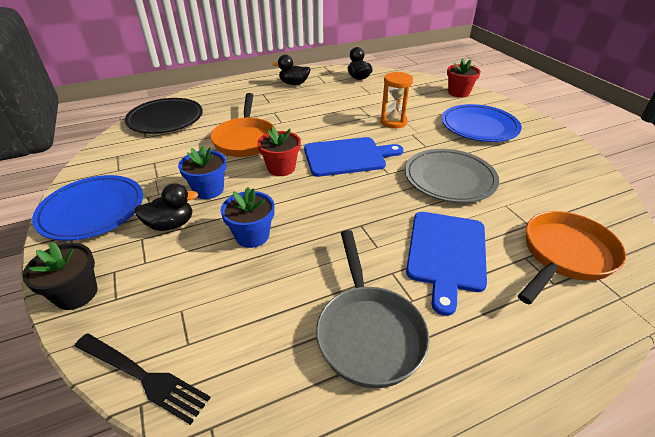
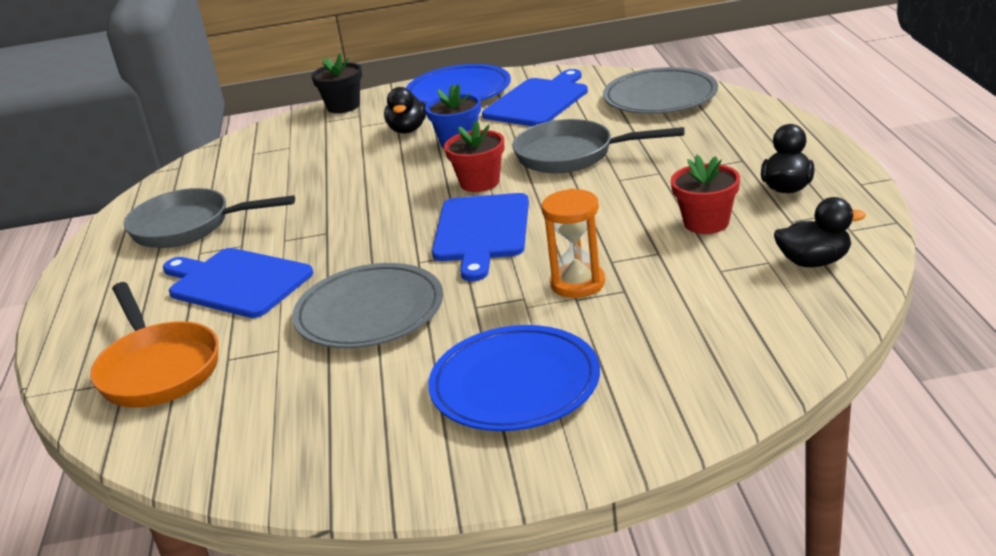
camera: 110 degrees right, 10 degrees down
(143, 376) = (240, 141): black fork -> none
(144, 164) = (538, 101): none -> blue cutting board
(165, 119) = (660, 97): black plate -> grey plate
(245, 139) = (572, 155): orange pan -> grey pan
(252, 235) = (358, 171): blue flower pot -> none
(458, 93) = (697, 396): red flower pot -> red flower pot (706, 223)

